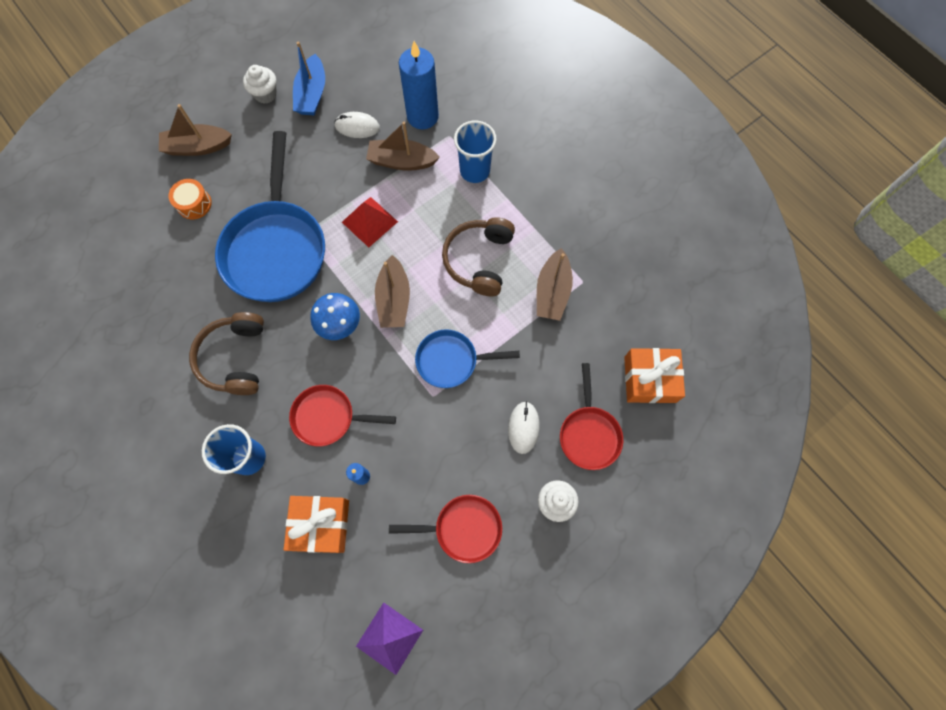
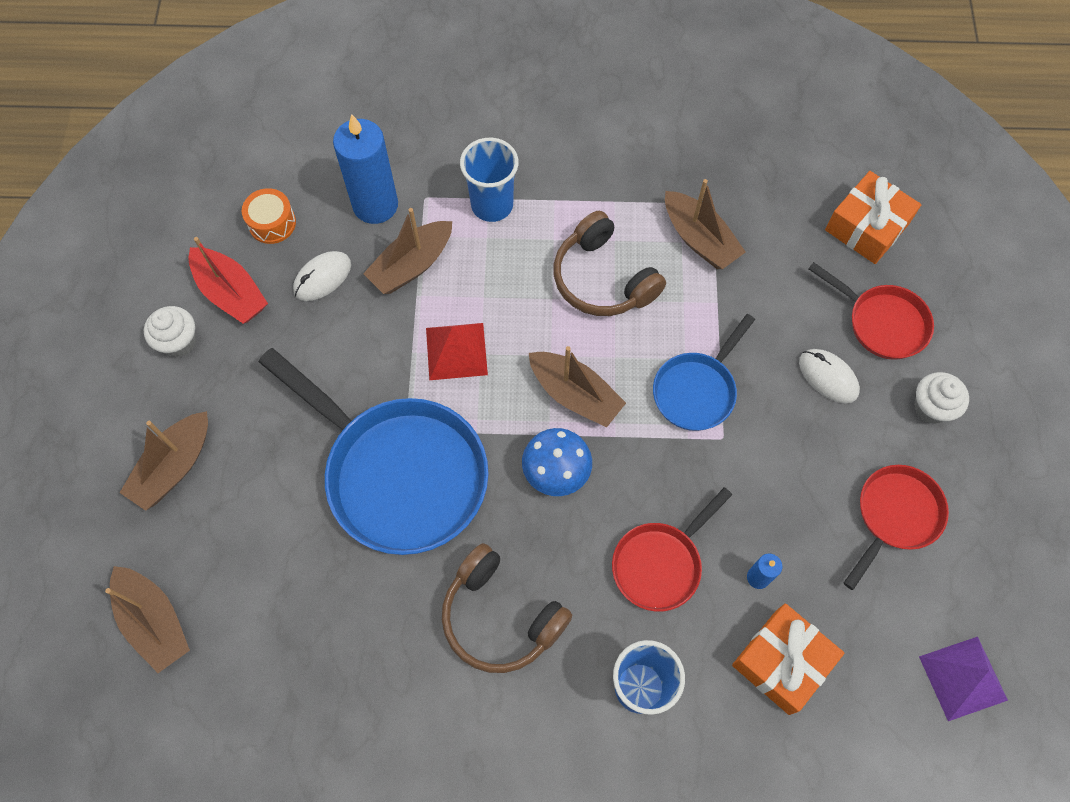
camera: 50 degrees left, 5 degrees down
(113, 203) = (154, 622): none -> brown boat
(194, 204) = (250, 525): orange drum -> orange drum (272, 223)
(312, 94) = (231, 293): blue boat -> red boat

